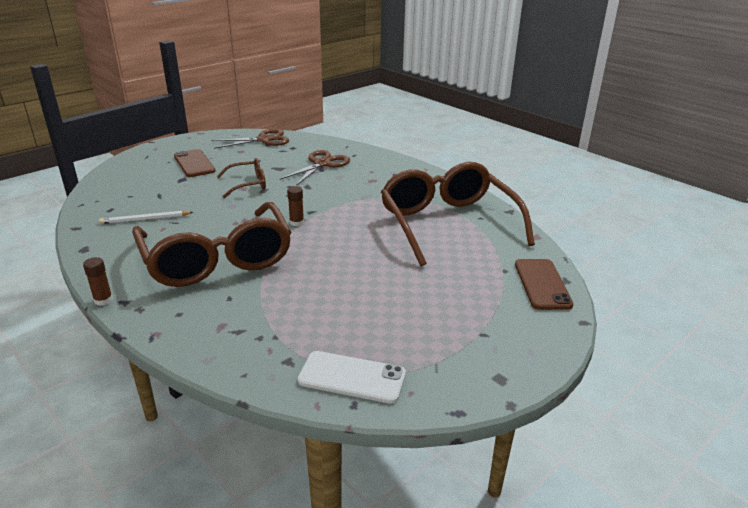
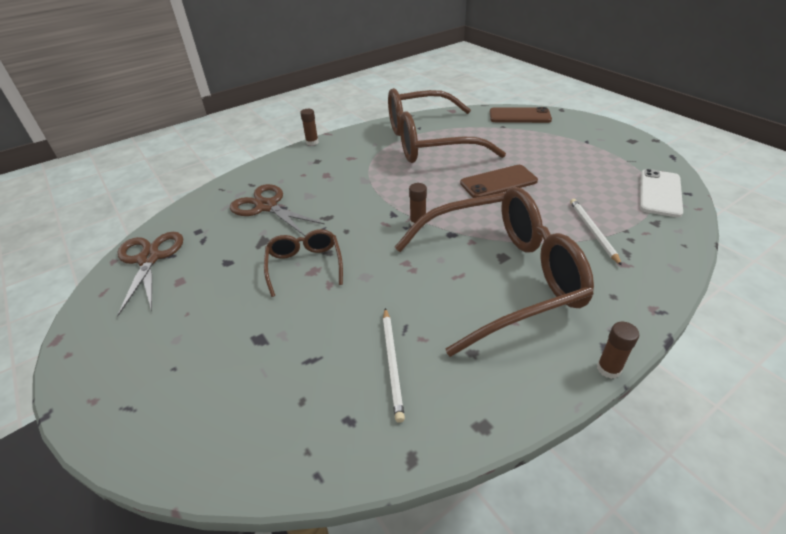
camera: 80 degrees left, 10 degrees up
(194, 163) = (202, 331): brown phone -> brown phone (498, 182)
(275, 313) = (592, 231): none -> white pencil
(430, 169) = (312, 142): none -> brown glue stick

